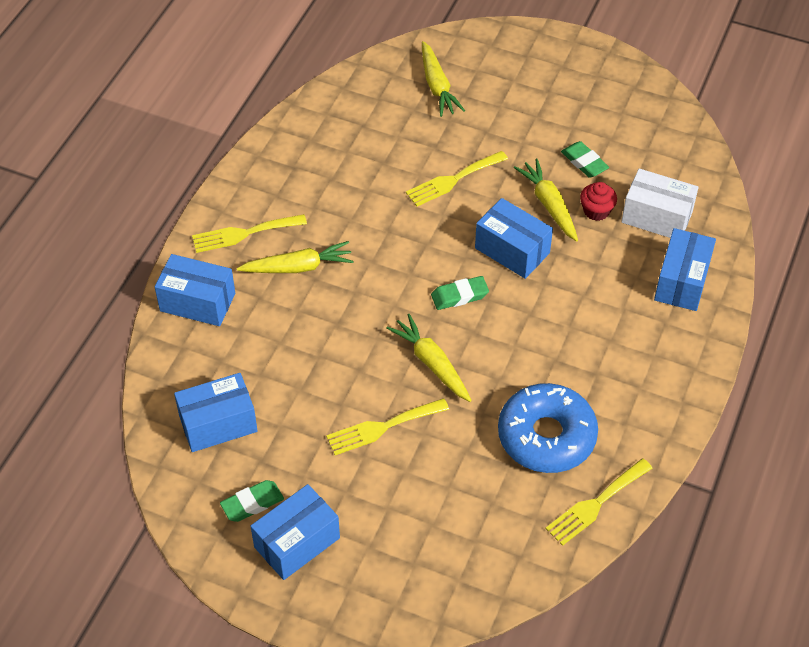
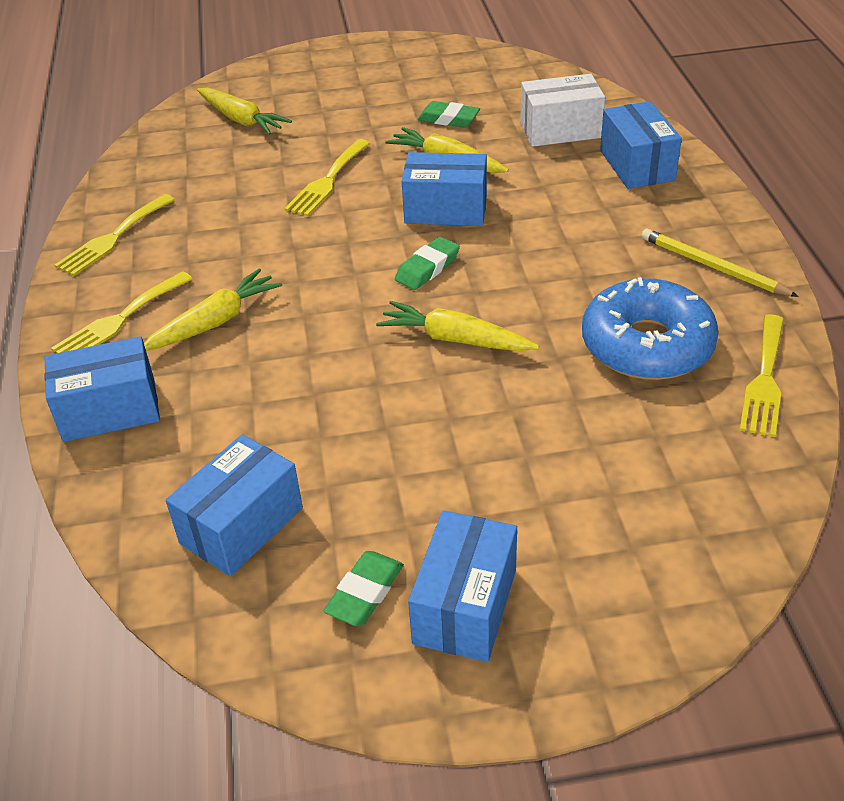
camera: 30 degrees left, 10 degrees down
(382, 427) = (457, 426): yellow fork -> yellow fork (113, 238)
(596, 211) = (498, 148): red cupcake -> none
(648, 400) = (713, 267): none -> yellow pencil

